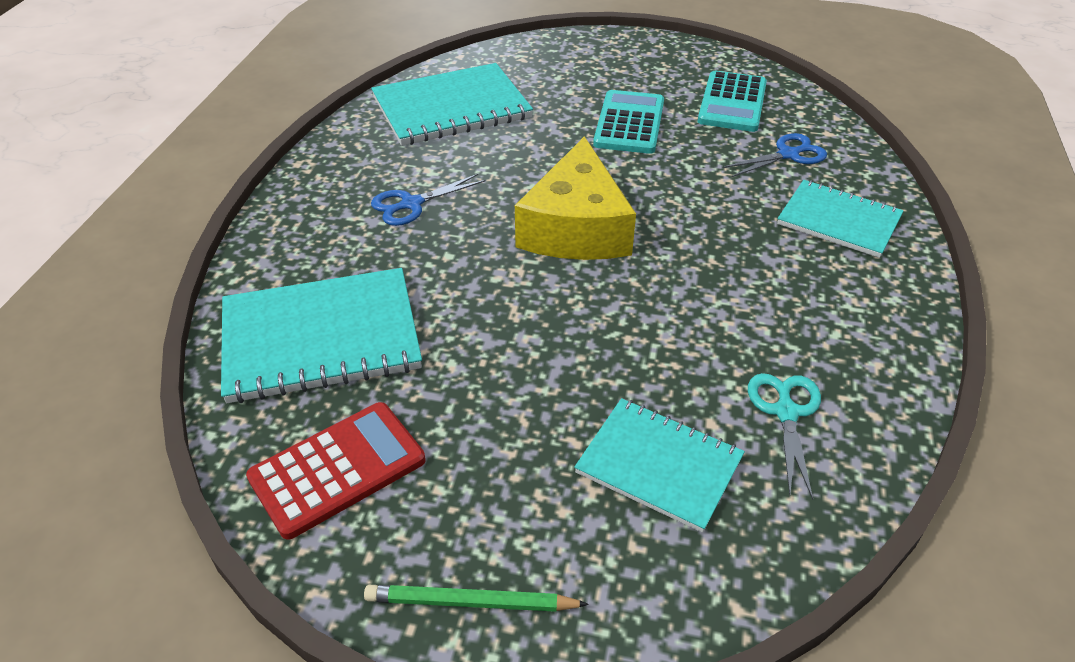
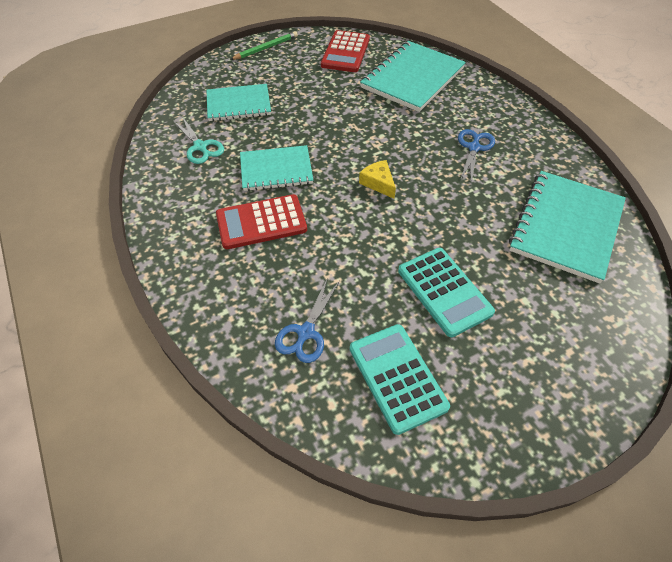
camera: 140 degrees right, 10 degrees up
(576, 227) = (378, 183): yellow cheese -> yellow cheese, size x0.43
(763, 258) = (261, 222): none -> red calculator
(838, 221) = (232, 281): turquoise notebook -> turquoise notebook (276, 170)

